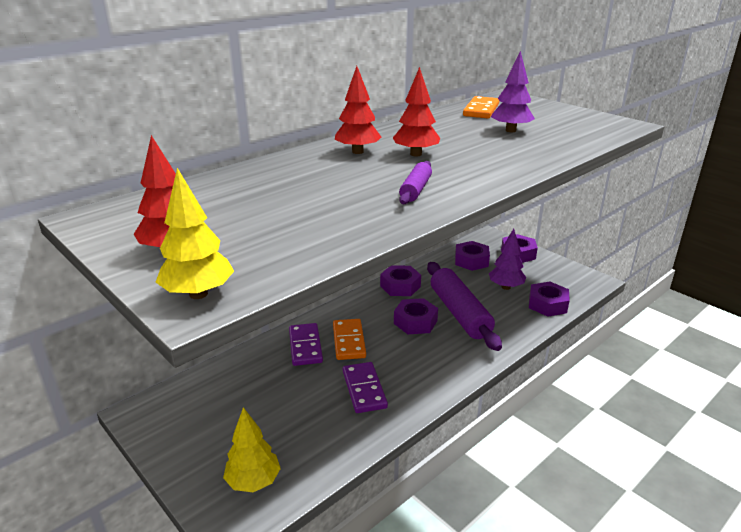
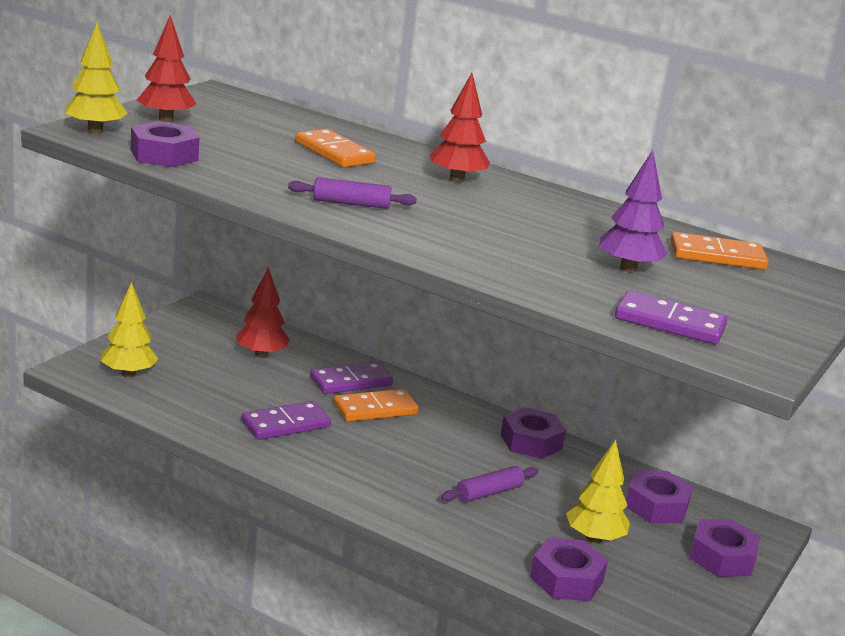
camera: 70 degrees right, 5 degrees down
(292, 184) = (334, 152): none -> orange domino
(415, 322) = (445, 456): purple nut -> purple nut (164, 155)
(416, 154) = (472, 207): red tree -> red tree (261, 355)
(459, 313) = (489, 492): purple rolling pin -> purple rolling pin, size x0.49
(505, 287) = (594, 538): purple tree -> yellow tree
(587, 133) = (670, 323): none -> purple domino

